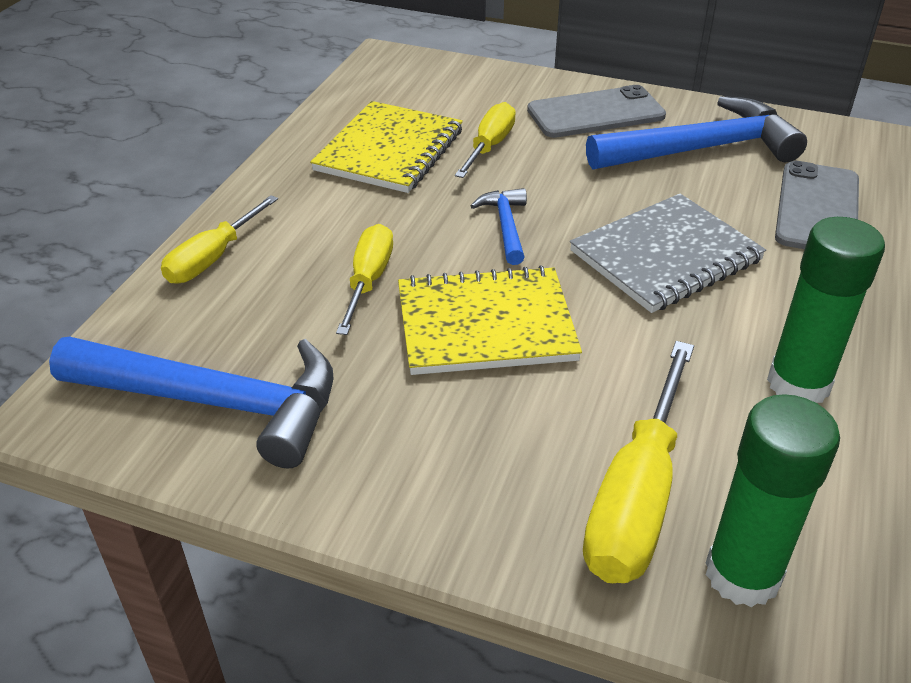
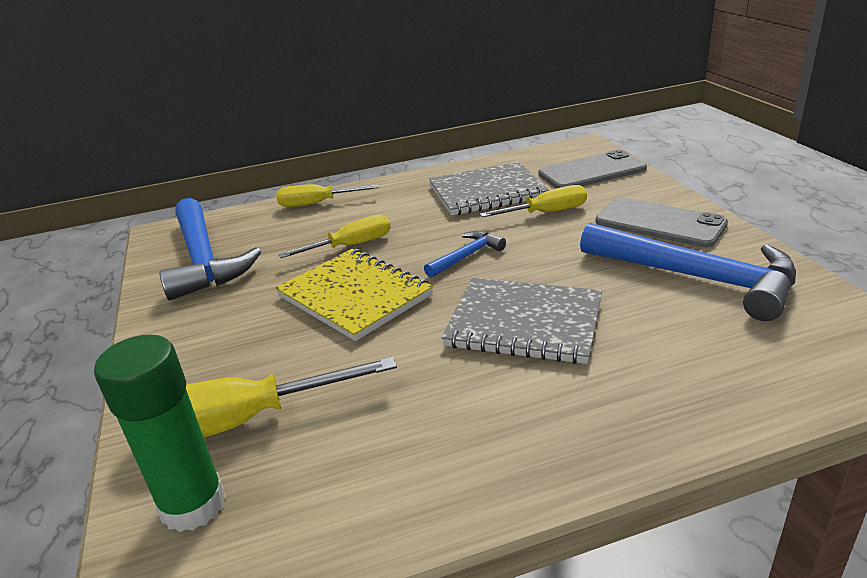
camera: 55 degrees right, 10 degrees down
(389, 150) = (487, 192): yellow notebook -> grey notebook
(798, 384) = (443, 448): green glue stick -> none
(817, 209) = (714, 363): grey phone -> grey phone (592, 171)

